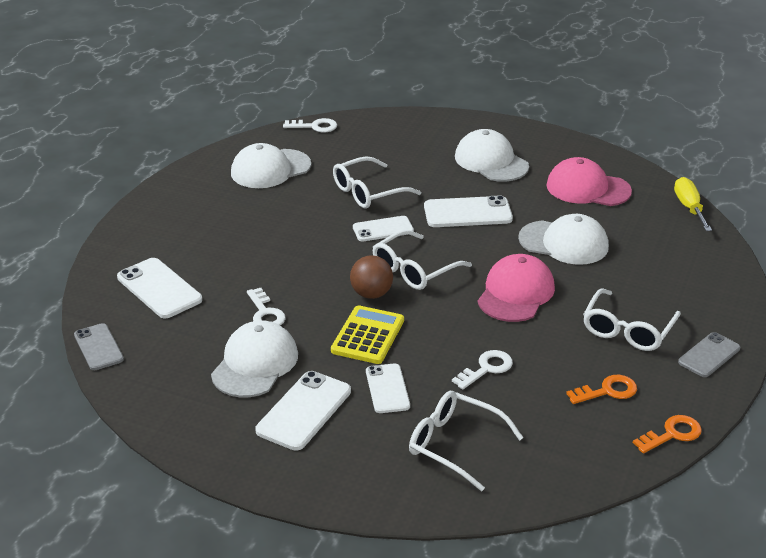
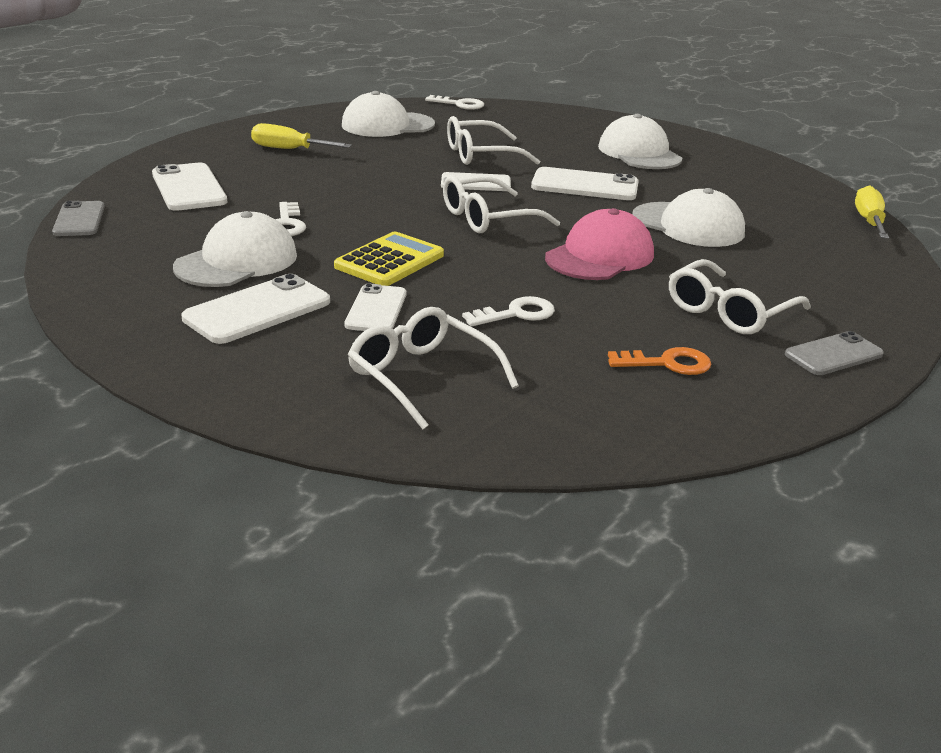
camera: 15 degrees right, 5 degrees down
(208, 220) = (289, 149): none -> yellow screwdriver
(371, 294) = (422, 229): brown ball -> none
(588, 188) = (745, 188): pink cap -> none
(672, 434) = (738, 424): orange key -> none

